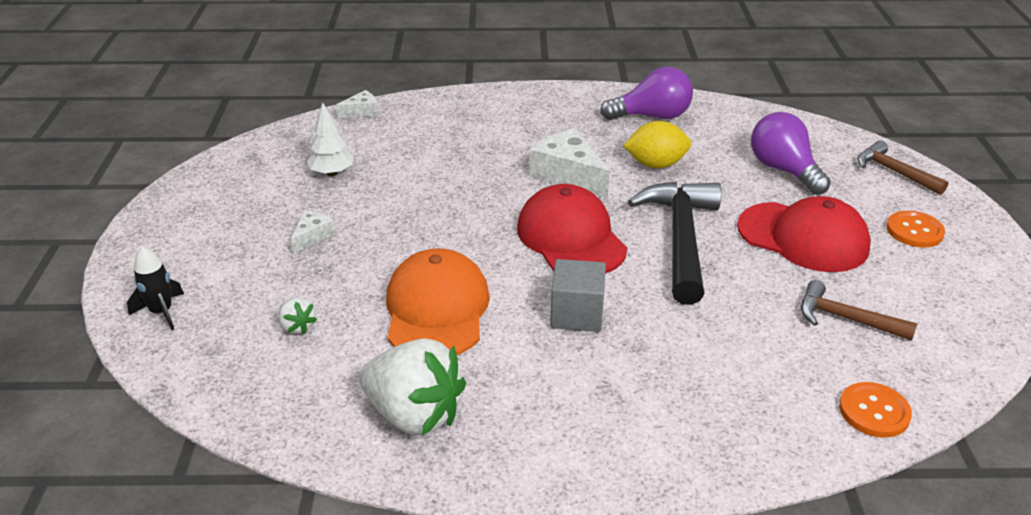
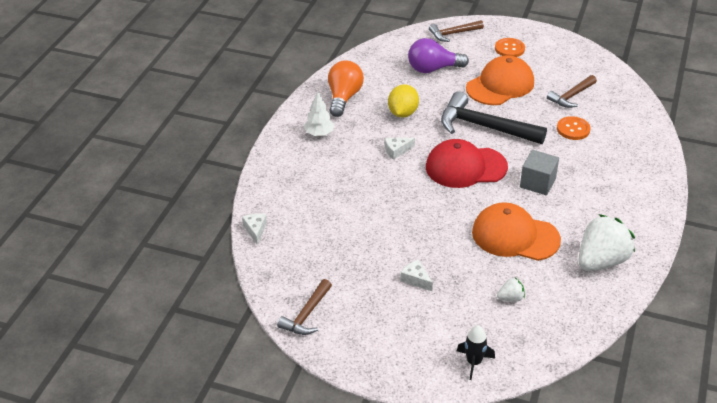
camera: 70 degrees left, 5 degrees up
(228, 171) = (306, 315): none -> brown hammer
(332, 173) = (338, 259): white tree -> white tree (319, 134)
(568, 175) = (396, 151): white cheese -> white cheese, size x0.52
(652, 116) = (344, 97): purple light bulb -> orange light bulb
(803, 237) = (500, 85): red cap -> orange cap
(874, 411) = (637, 112): orange button -> orange button (573, 129)

